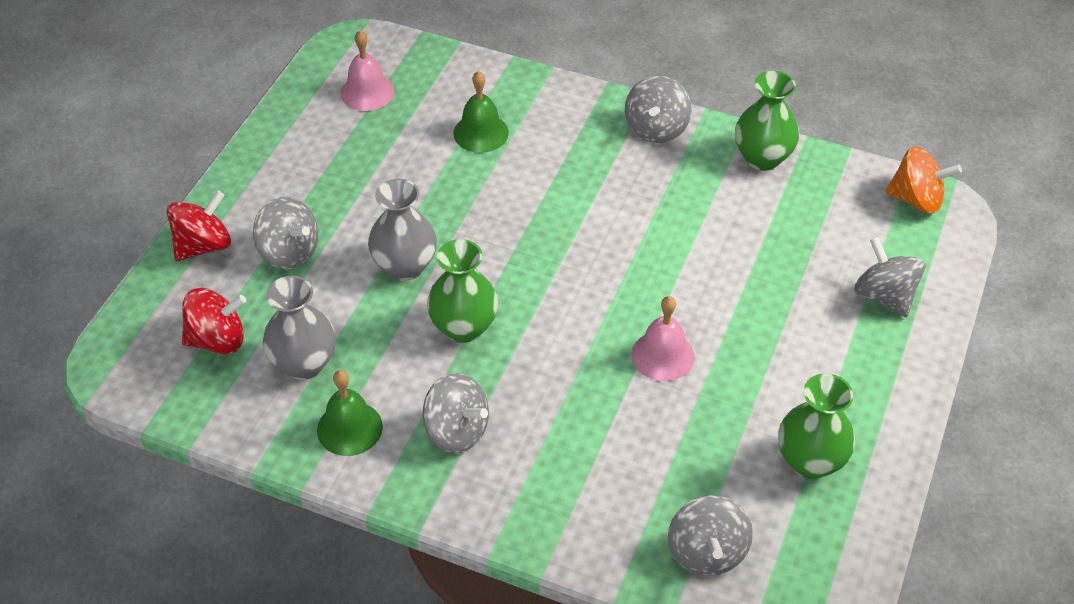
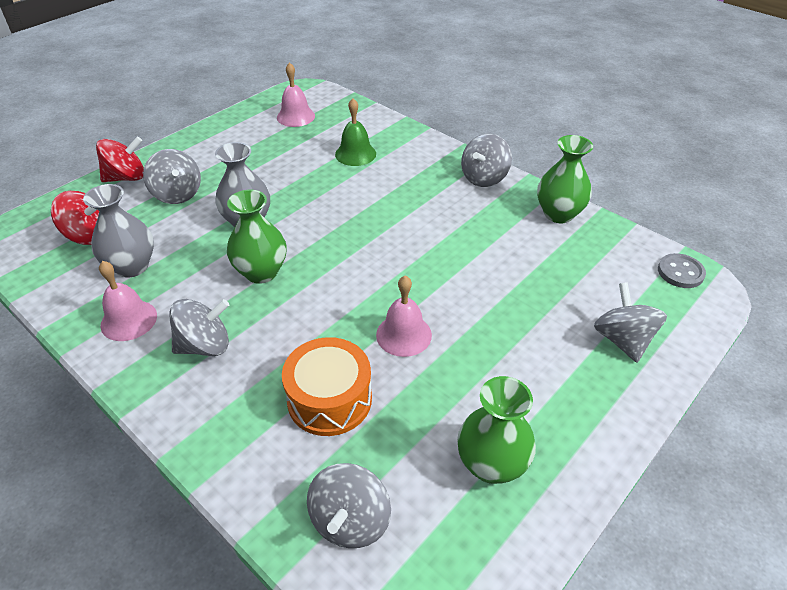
camera: 20 degrees right, 5 degrees down
(349, 428) = (129, 320): green bell -> pink bell
(457, 431) = (205, 345): grey spinning top -> grey spinning top turned 75 degrees counterclockwise
(624, 447) = (329, 399): none -> orange drum
(916, 199) = (680, 272): orange spinning top -> grey button

